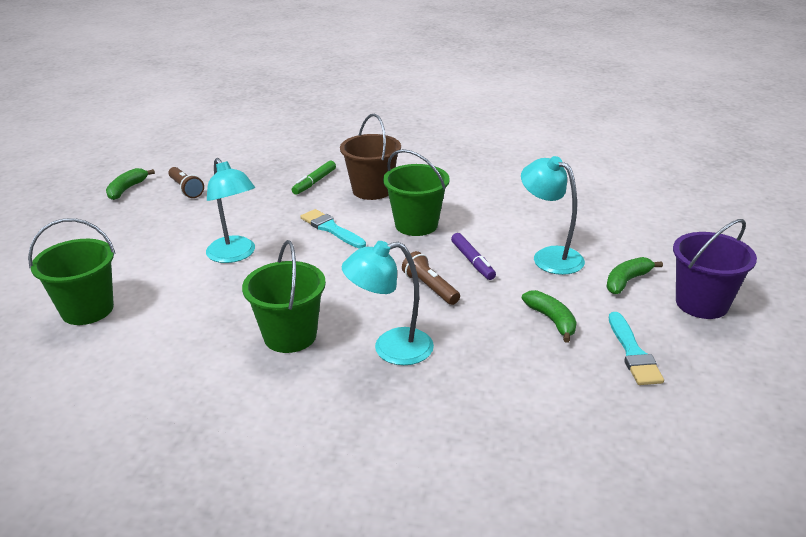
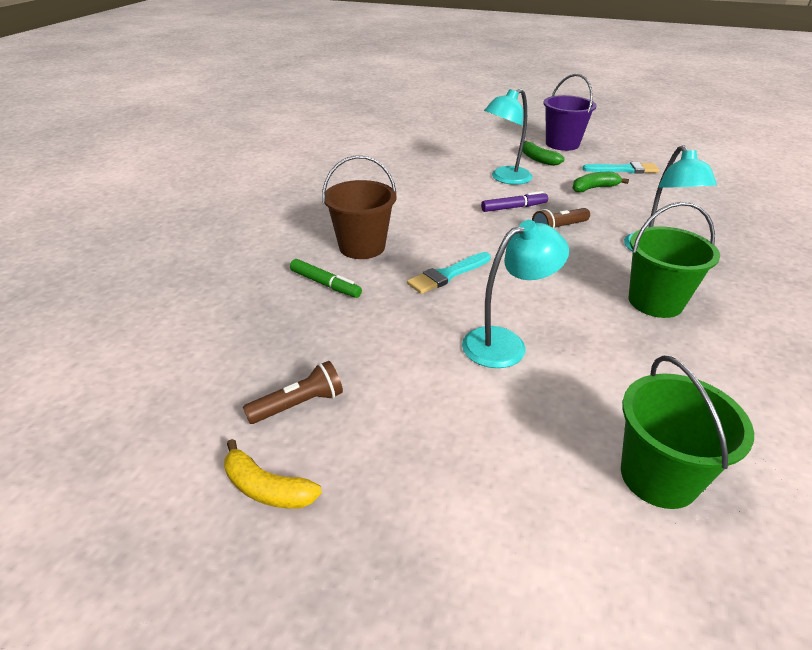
camera: 85 degrees left, 5 degrees up
(127, 189) = (266, 488): green banana -> yellow banana
(416, 225) = (445, 227): green bucket -> none

